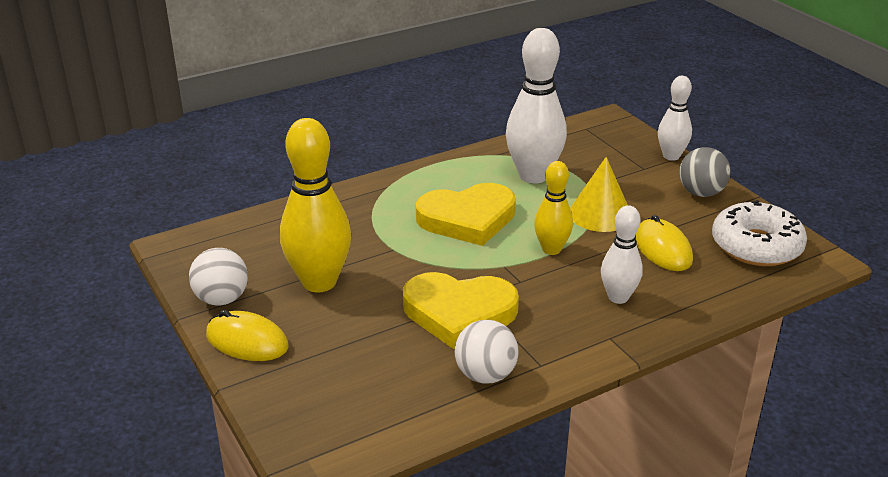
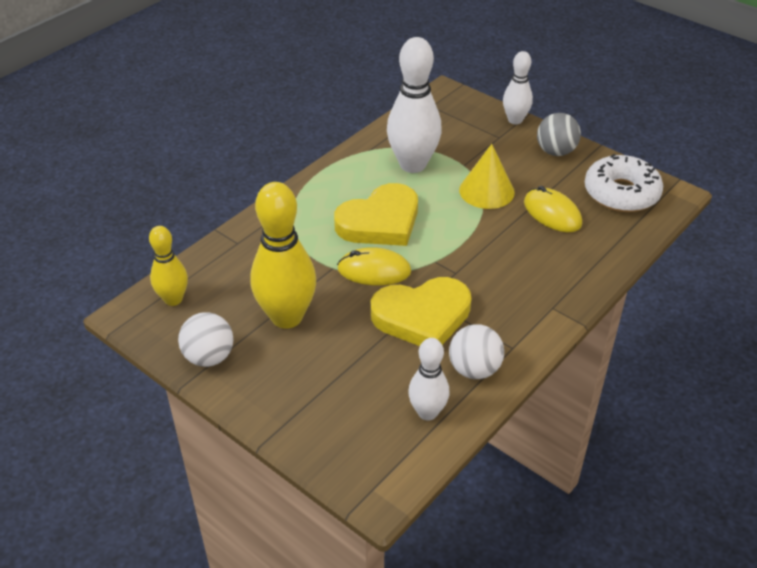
camera: 20 degrees left, 10 degrees up
(247, 341) = (256, 392): yellow mouse -> yellow mouse (374, 270)
(551, 249) = (465, 235): yellow bowling pin -> yellow bowling pin (173, 299)
(618, 297) = (540, 268): white bowling pin -> white bowling pin (427, 412)

